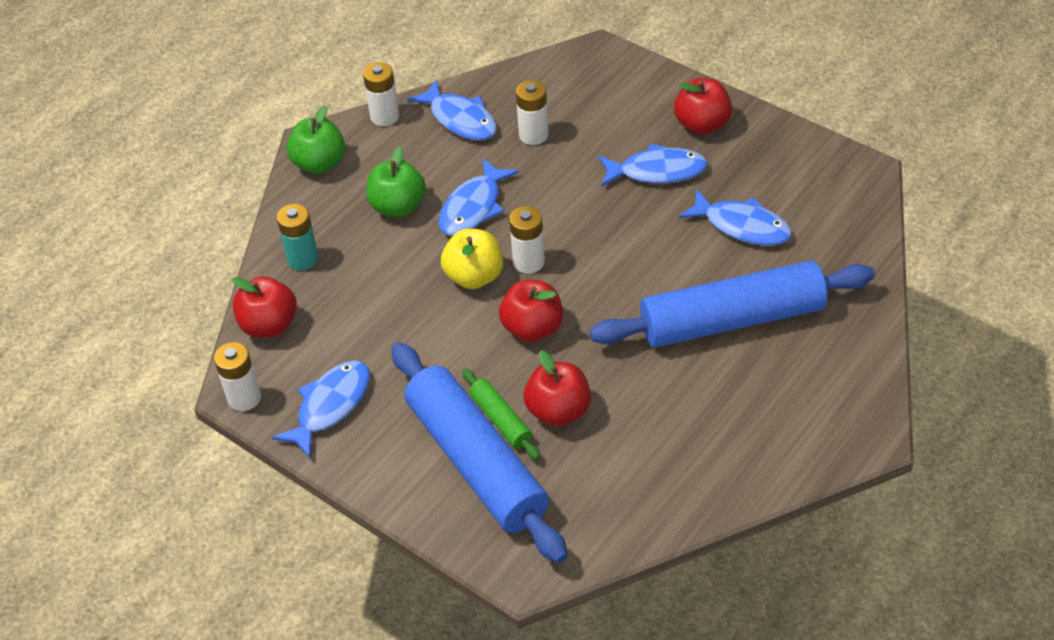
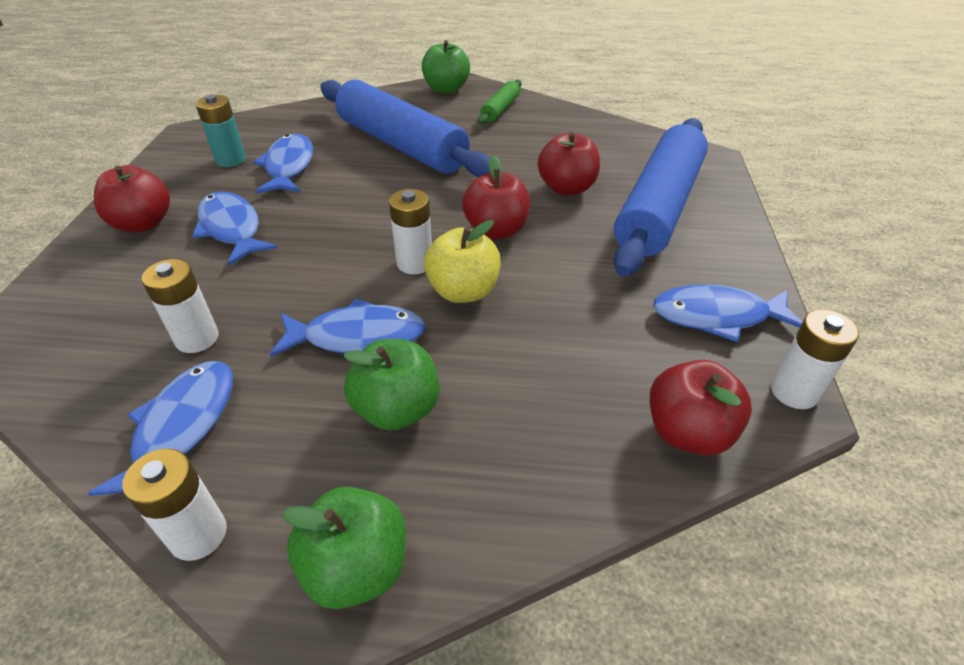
camera: 125 degrees left, 5 degrees down
(303, 259) = (560, 463): turquoise battery -> turquoise battery (231, 160)
(500, 420) = (607, 211): green rolling pin -> green rolling pin (500, 109)
(854, 412) = (446, 89): none -> green apple

